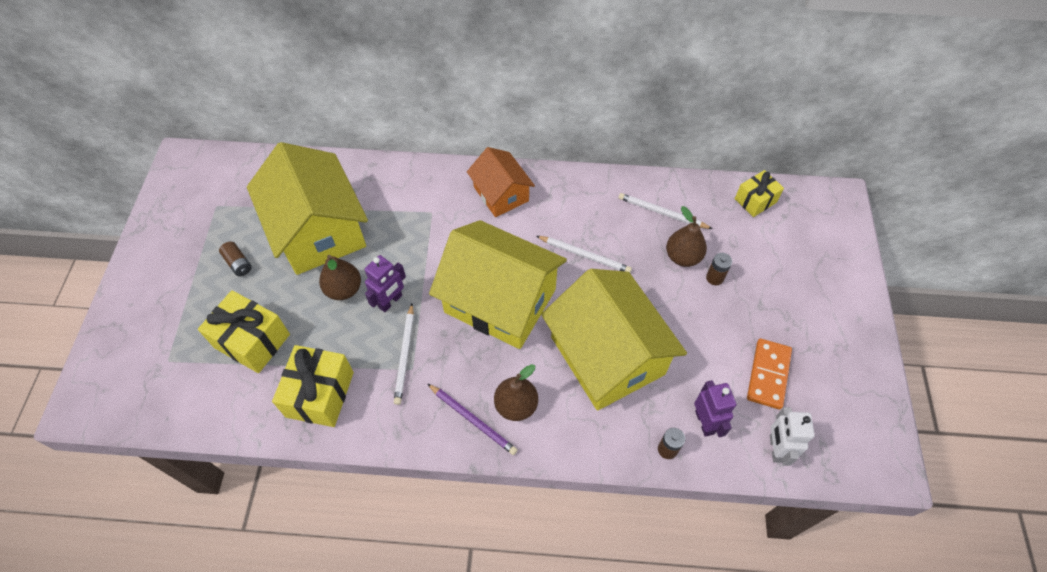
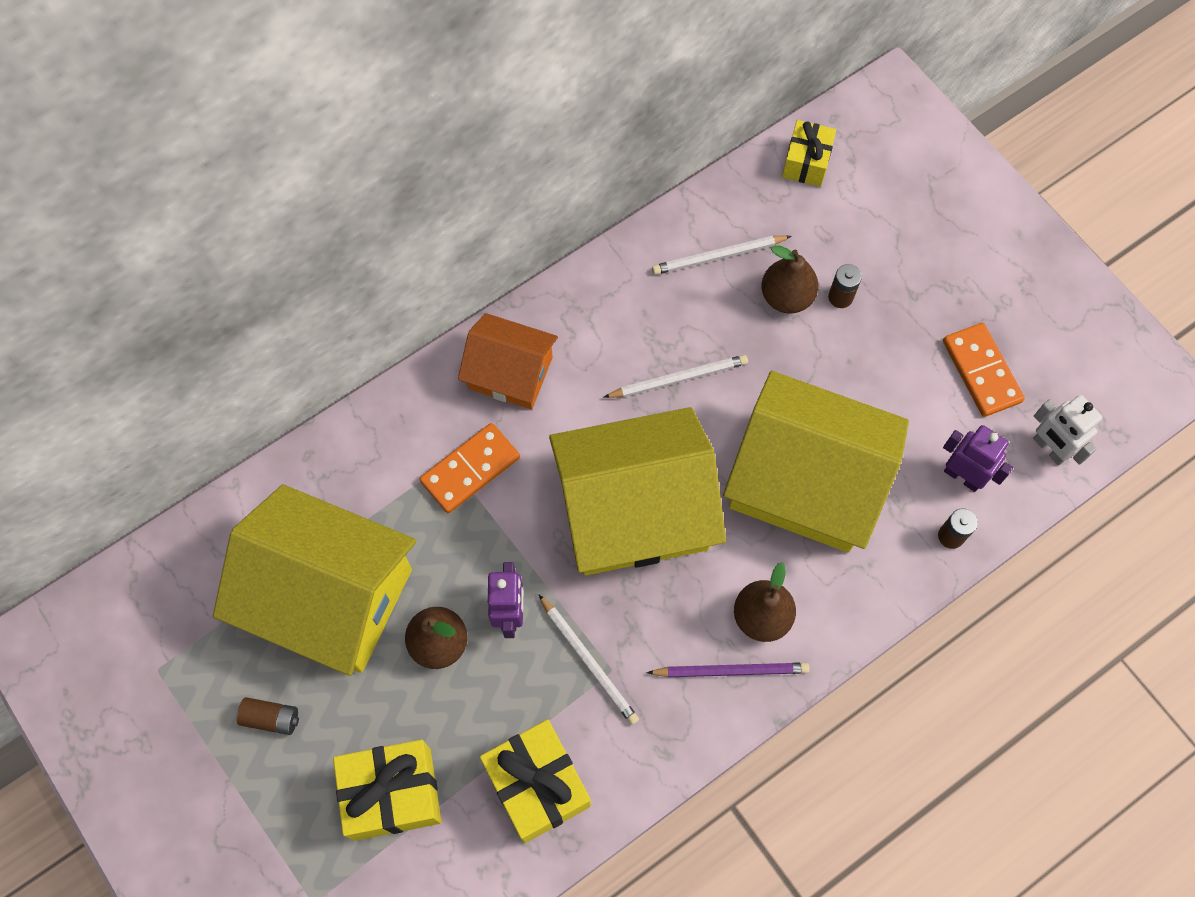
camera: 40 degrees left, 10 degrees up
(438, 223) = (470, 469): none -> orange domino

